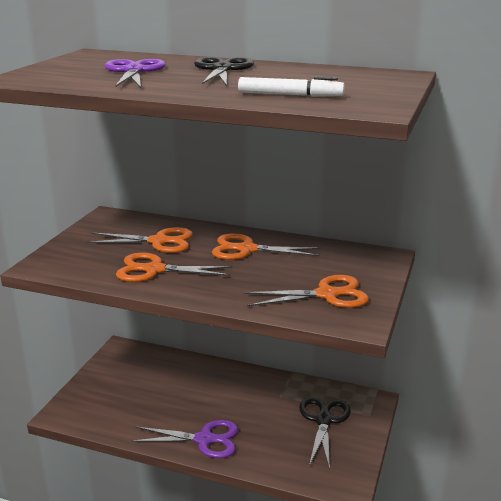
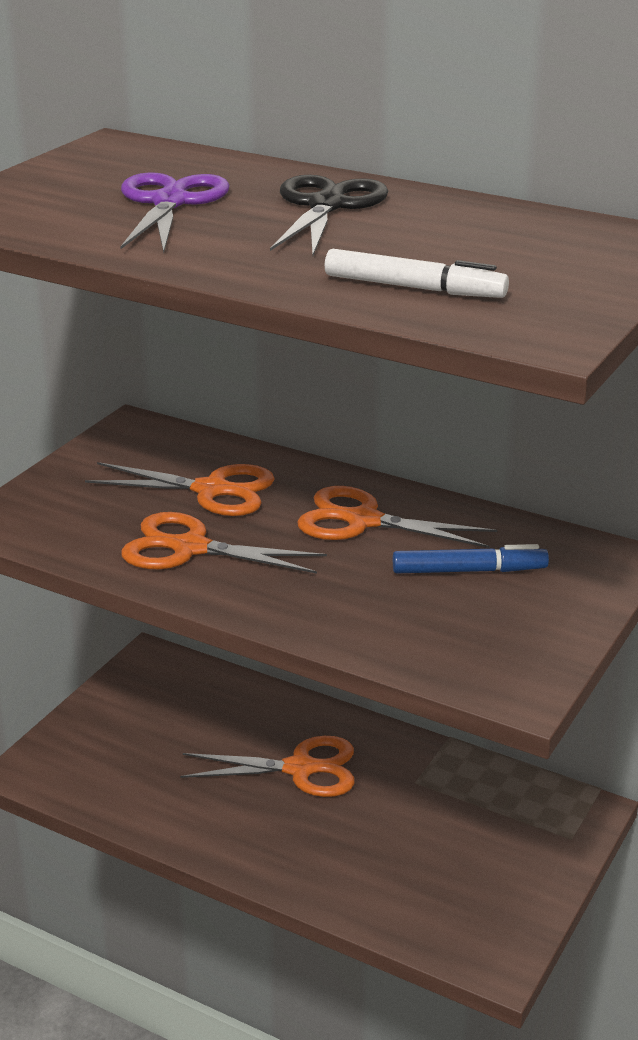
camera: 10 degrees right, 5 degrees up
(204, 439) = (264, 846): purple scissors -> none
(312, 268) = (469, 571): none -> blue marker
(323, 420) = (484, 837): black scissors -> none
(327, 294) = (478, 628): orange scissors -> orange scissors (300, 768)

